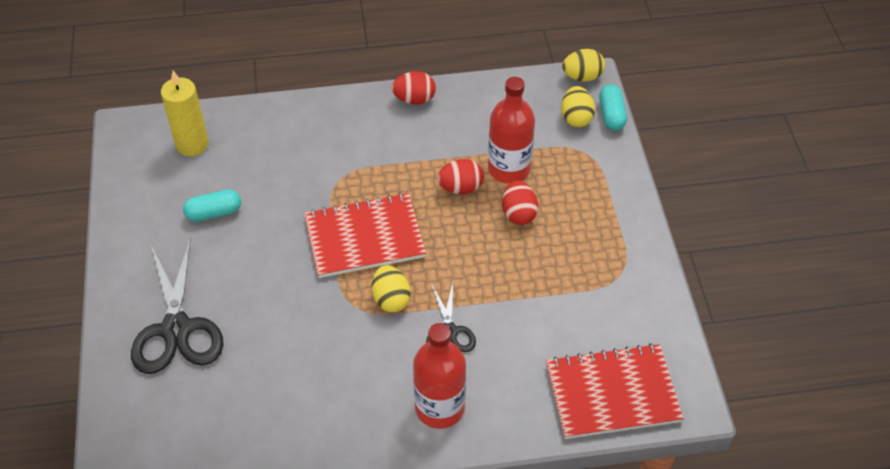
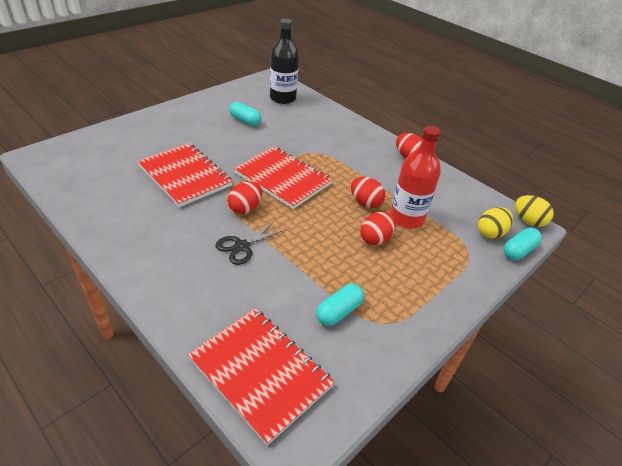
camera: 50 degrees right, 10 degrees down
(176, 329) = (154, 138): black scissors -> none
(192, 144) = (283, 98): yellow candle -> black bottle
(286, 330) = (185, 176): none -> red notebook
(391, 299) = (245, 208): yellow egg -> red egg
(439, 408) = (171, 269): red bottle -> none
(586, 299) = (338, 311): none -> turquoise capsule

